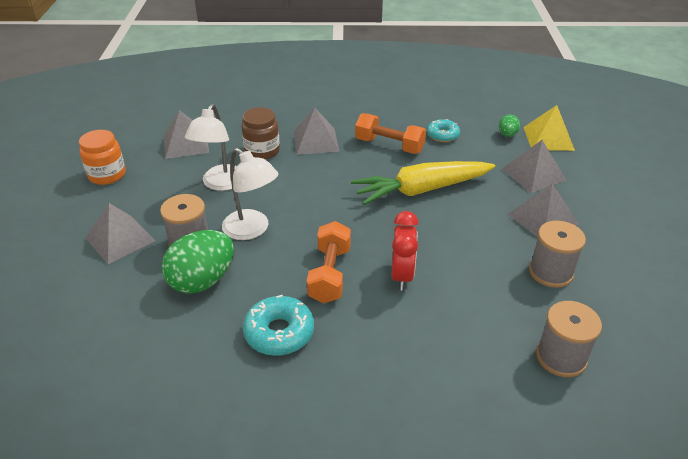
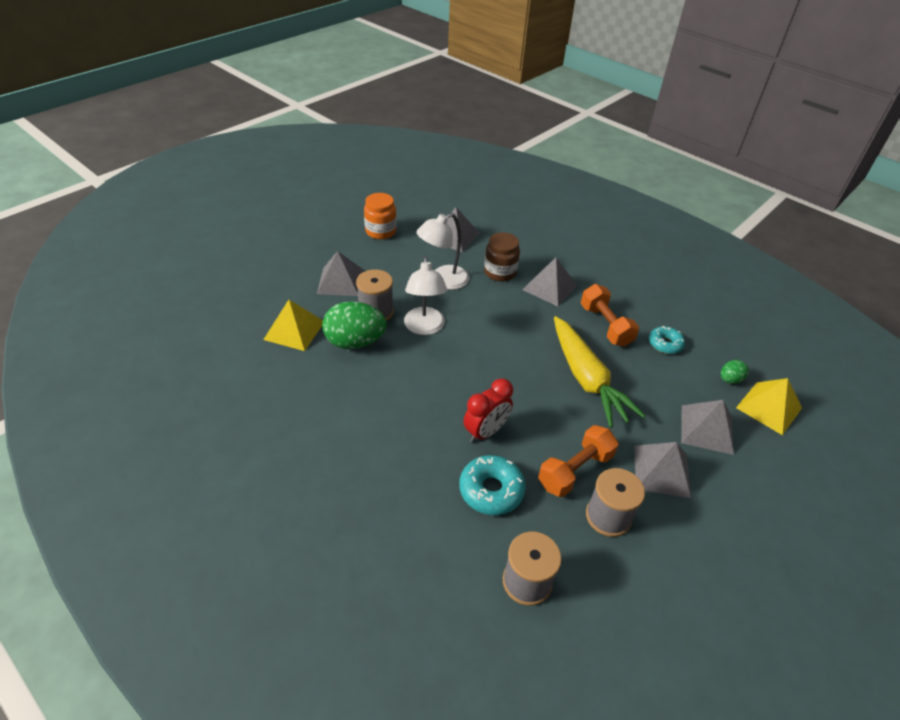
camera: 40 degrees right, 5 degrees up
(125, 310) = (294, 330): none -> yellow pyramid
(279, 332) = (359, 410): turquoise donut -> turquoise donut (491, 490)
(329, 274) = (437, 394): orange dumbbell -> orange dumbbell (575, 470)
(422, 190) = (586, 378): yellow carrot -> yellow carrot turned 135 degrees counterclockwise

